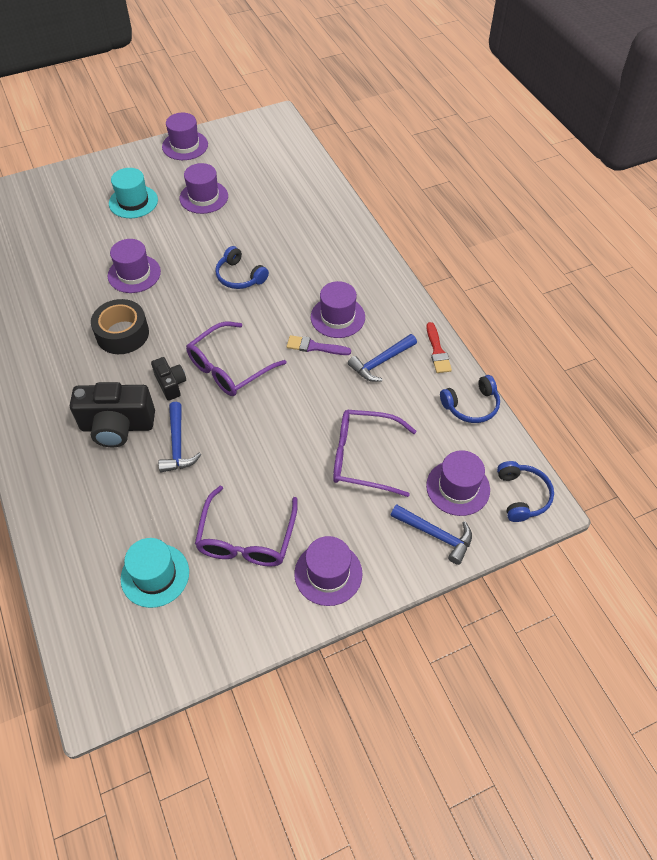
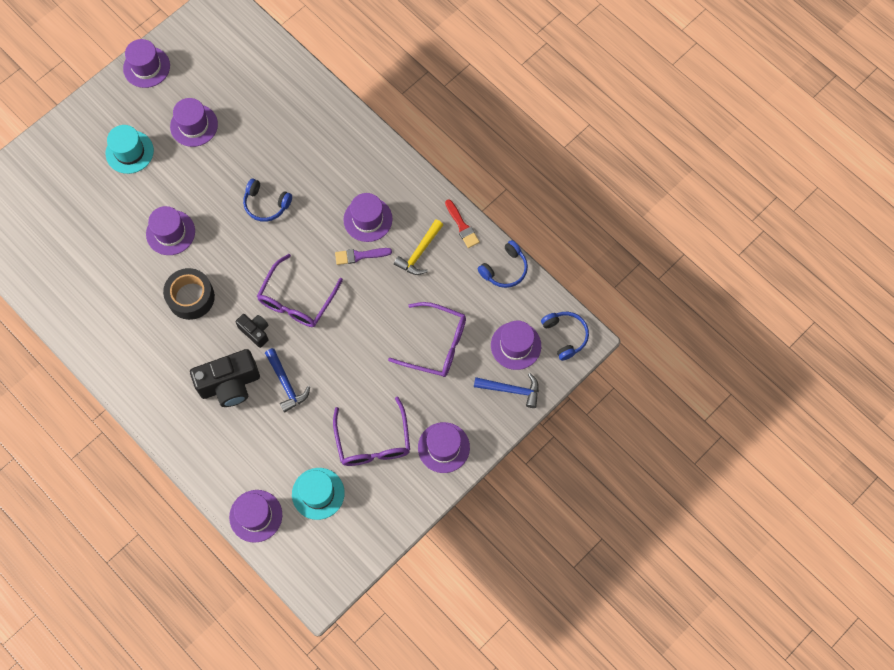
camera: 20 degrees left, 15 degrees up
(71, 575) = (255, 516): none -> purple hat
(363, 457) = (436, 344): purple glasses -> purple glasses turned 150 degrees counterclockwise
(381, 362) = (419, 252): blue hammer -> yellow hammer

